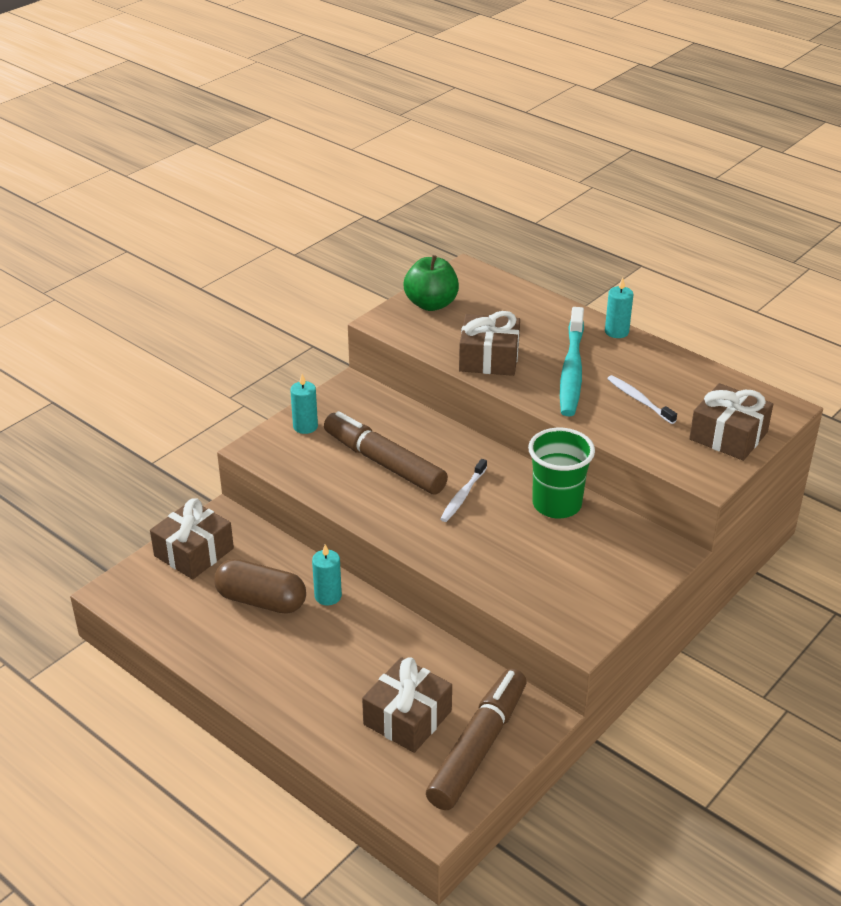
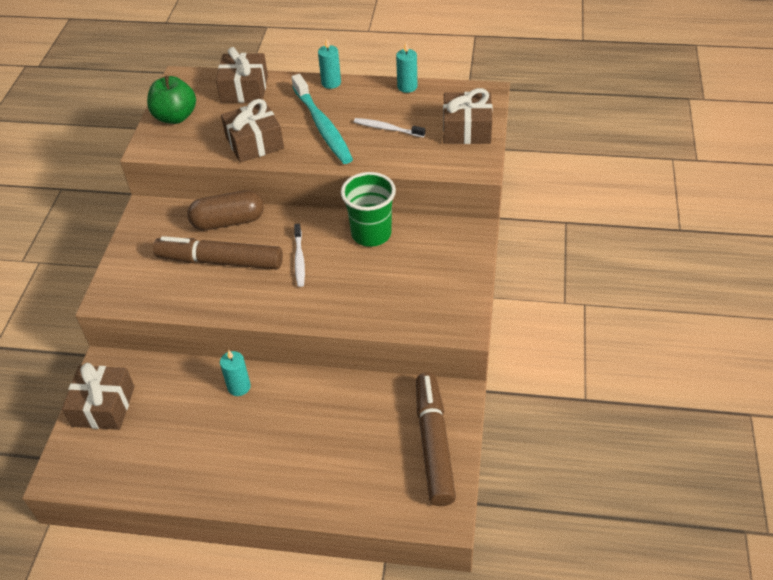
camera: 30 degrees left, 10 degrees up
(261, 600) = (189, 418): brown capsule -> brown capsule (228, 222)
(305, 426) = (134, 260): turquoise candle -> turquoise candle (407, 87)
(407, 717) = (368, 449): brown gift -> brown gift (244, 89)

